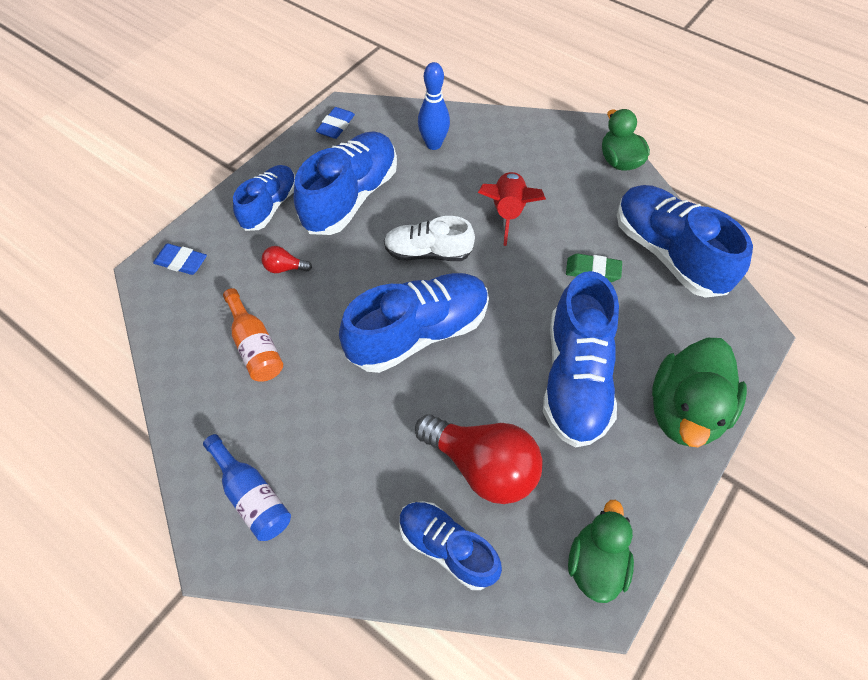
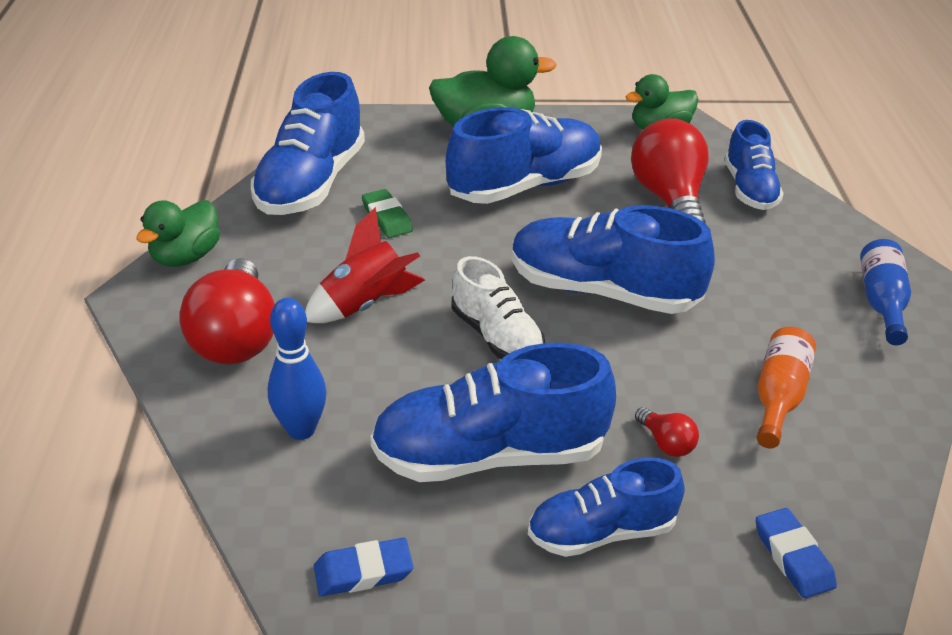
camera: 130 degrees left, 20 degrees down
(524, 151) = (236, 337): none -> red light bulb

